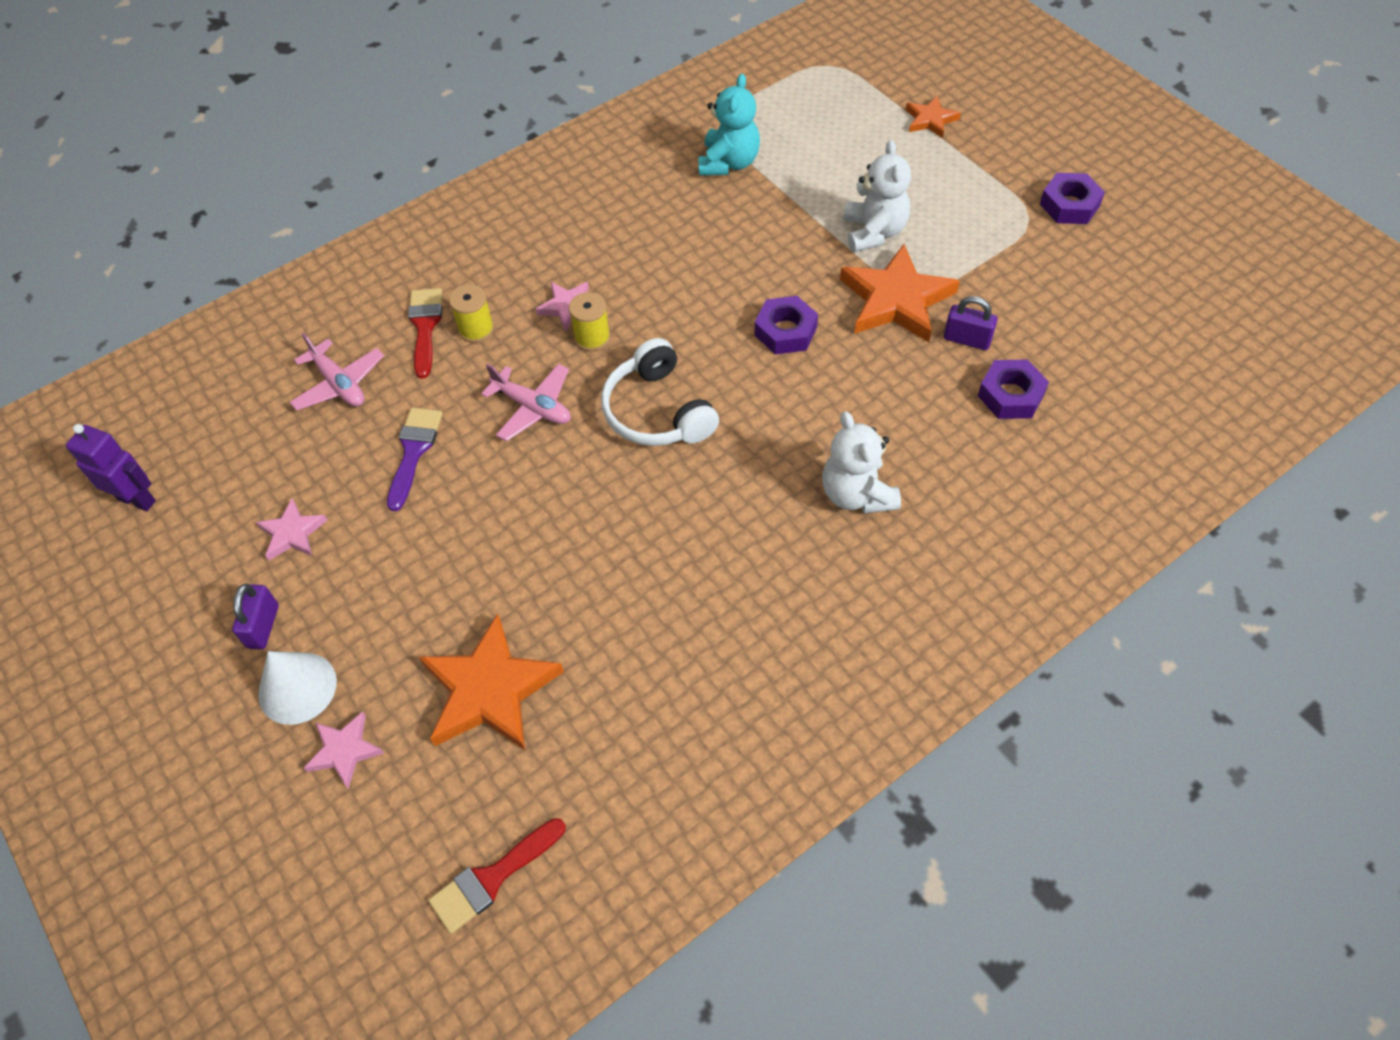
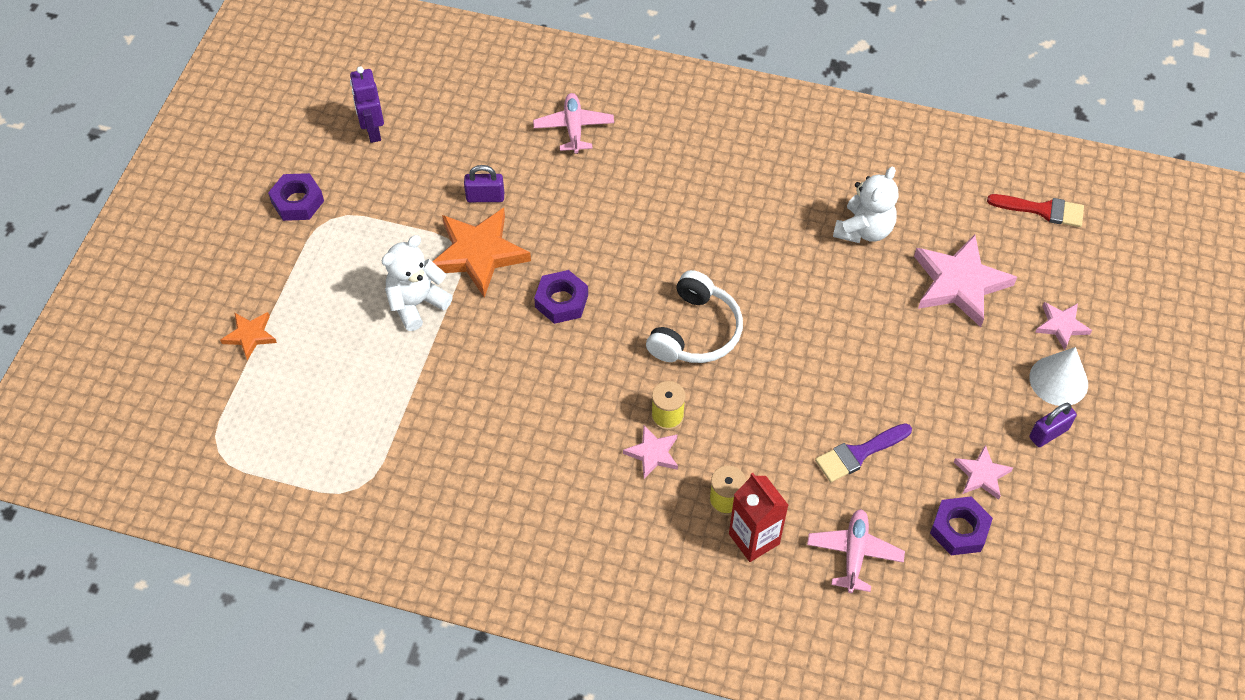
camera: 130 degrees left, 0 degrees up
(137, 499) = (1060, 601): purple robot -> purple robot (373, 131)
(425, 326) = (754, 539): red brush -> red carton
(490, 690) = (959, 283): orange star -> pink star
(533, 407) = (759, 408): pink plane -> pink plane (574, 128)
(729, 163) = (407, 448): turquoise teddy bear -> none
(857, 494) = (664, 189): white teddy bear -> white teddy bear (864, 230)
(967, 340) = (485, 197): purple padlock -> purple padlock turned 75 degrees counterclockwise
(1010, 395) = (517, 153): purple nut -> purple nut (959, 529)

